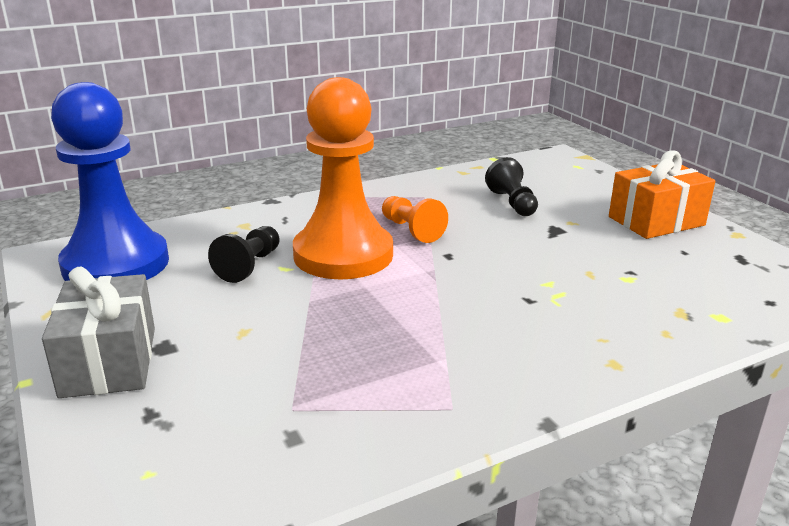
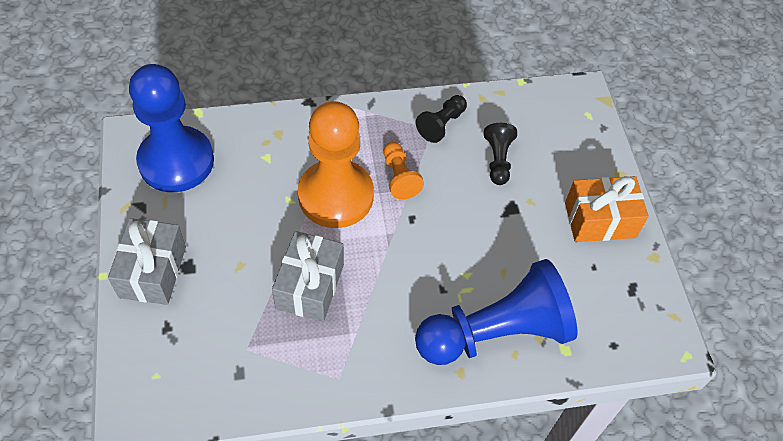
camera: 15 degrees right, 30 degrees up
(249, 266) = (265, 190): black pawn -> black pawn (441, 124)
(354, 330) = (310, 286): none -> grey gift
(626, 320) = (496, 333): none -> blue pawn

